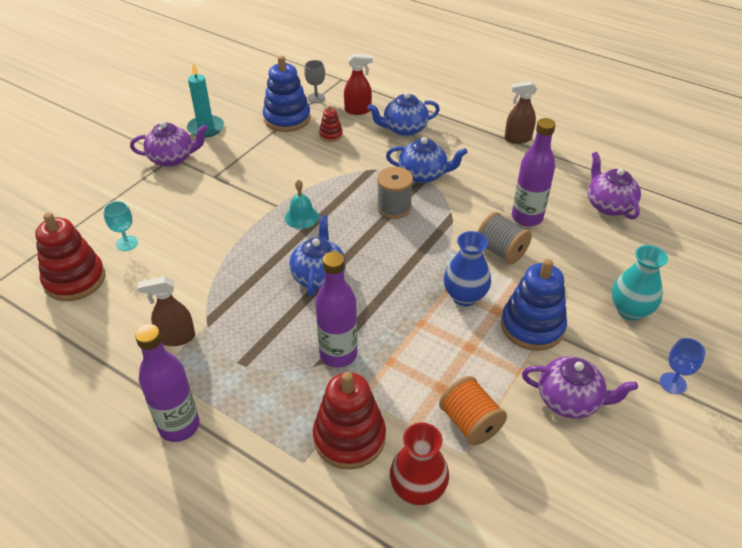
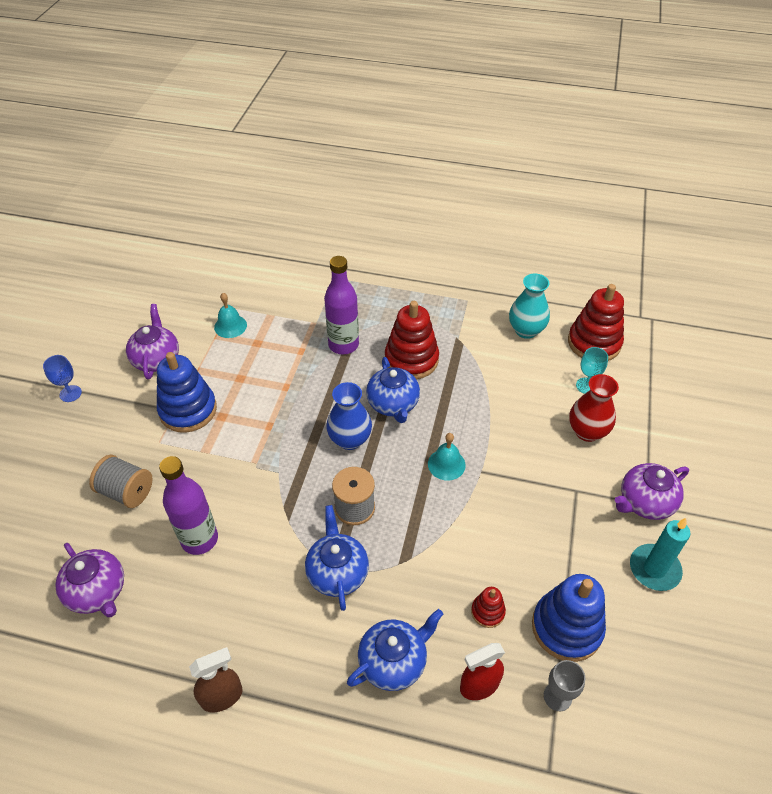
camera: 160 degrees right, 5 degrees up
(176, 338) = (473, 323): brown spray bottle -> none
(179, 426) = (426, 275): purple bottle -> none
(349, 437) = (311, 297): red stacking toy -> red stacking toy (411, 359)
(417, 489) = (257, 283): red vase -> red vase (587, 431)
(423, 175) = (337, 572): blue teapot -> blue teapot turned 90 degrees clockwise
(465, 296) = (253, 422): blue vase -> blue vase (350, 439)
(470, 423) = (230, 326): orange spool -> turquoise bell
(501, 251) = (224, 483): grey spool -> grey spool (126, 491)
(569, 400) = (156, 359): purple teapot -> purple teapot turned 90 degrees clockwise
(630, 310) = (95, 451): turquoise vase -> turquoise vase (526, 330)

